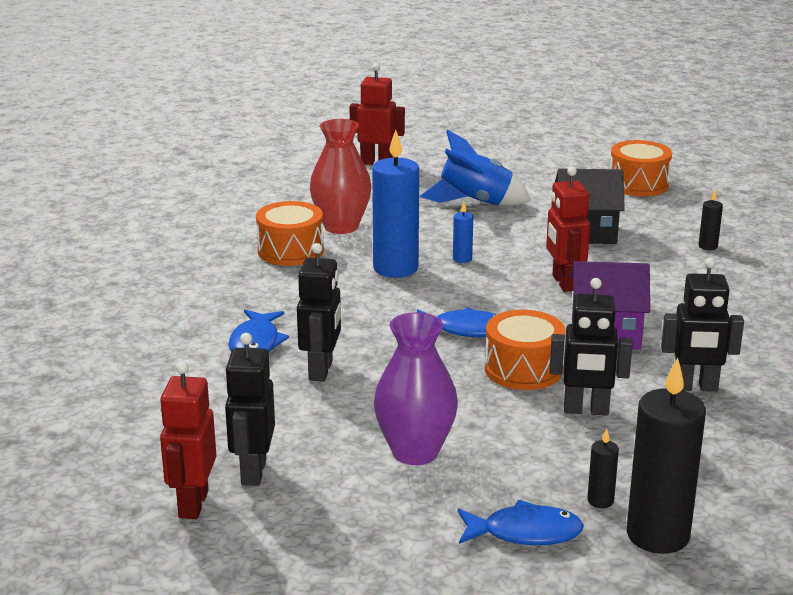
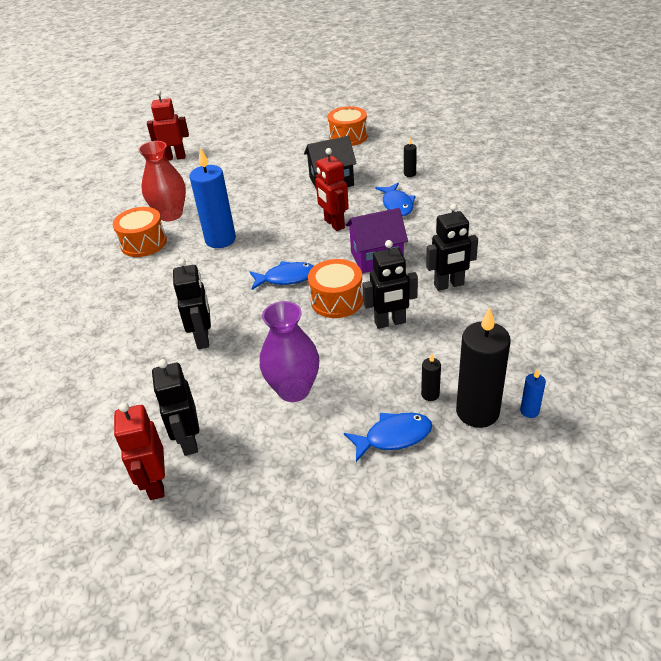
camera: 15 degrees left, 15 degrees up
(256, 343) = (148, 327): blue fish -> blue fish (397, 205)
(462, 259) = (261, 221): blue candle -> blue candle (529, 411)
(475, 202) = (252, 174): blue rocket -> none

